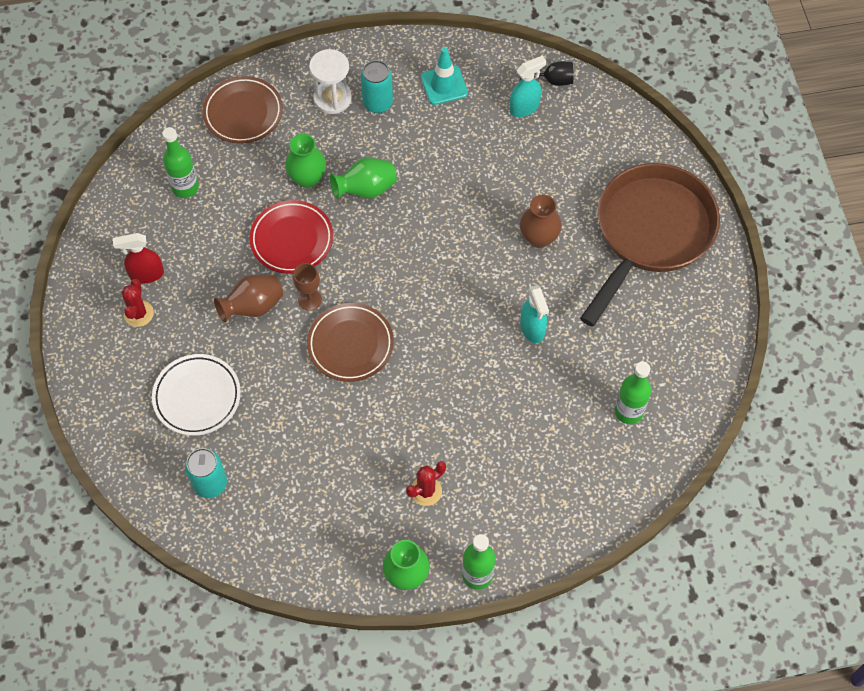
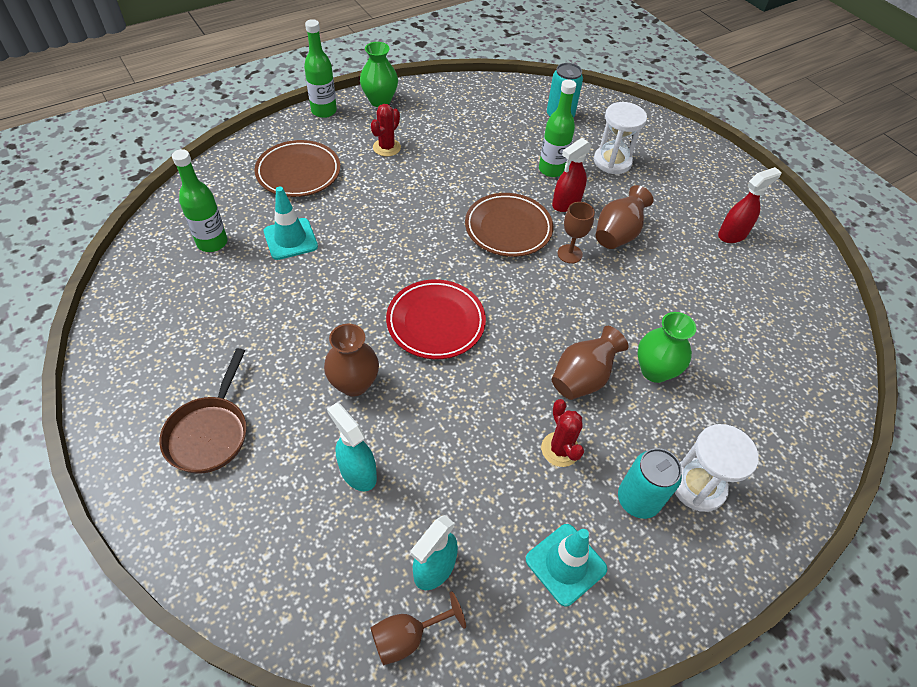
camera: 155 degrees right, 10 degrees down
(139, 313) = (710, 204): red cactus -> red cactus (560, 449)
(185, 187) = (769, 320): green bottle -> green bottle (551, 169)
(197, 397) = (612, 161): white plate -> white hourglass
(243, 113) = (785, 426): brown plate -> brown plate (298, 172)
(279, 357) = (566, 203): none -> red spray bottle
(292, 239) = (625, 302): red plate -> red plate (435, 322)
(366, 189) = (582, 378): green vase -> brown vase
(532, 329) = (332, 288): turquoise spray bottle -> turquoise spray bottle (357, 472)
(552, 81) = (408, 636): black goblet -> brown goblet
(556, 394) = (290, 239): none -> turquoise traffic cone
(650, 233) = (210, 432): brown pan -> brown pan, size x0.50

